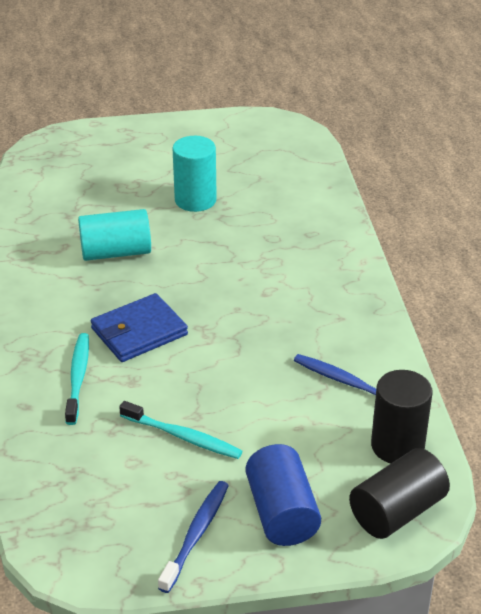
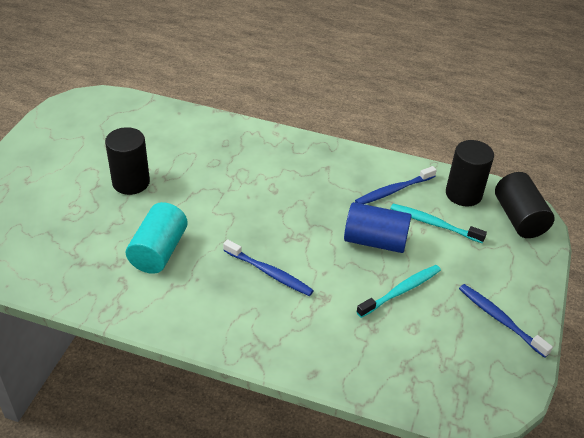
camera: 65 degrees left, 5 degrees up
(78, 377) = (300, 328): turquoise toothbrush -> turquoise toothbrush (434, 224)
(139, 331) = (269, 273): blue wallet -> blue toothbrush
(195, 200) = (131, 182): turquoise cylinder -> black cylinder
(281, 513) = (498, 269): blue cylinder -> blue cylinder (375, 241)

